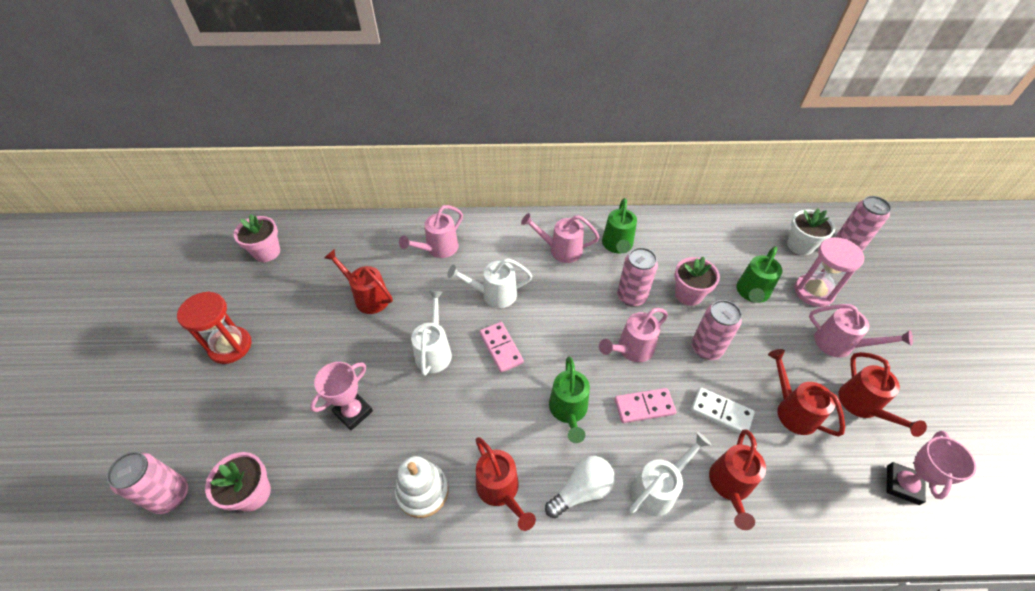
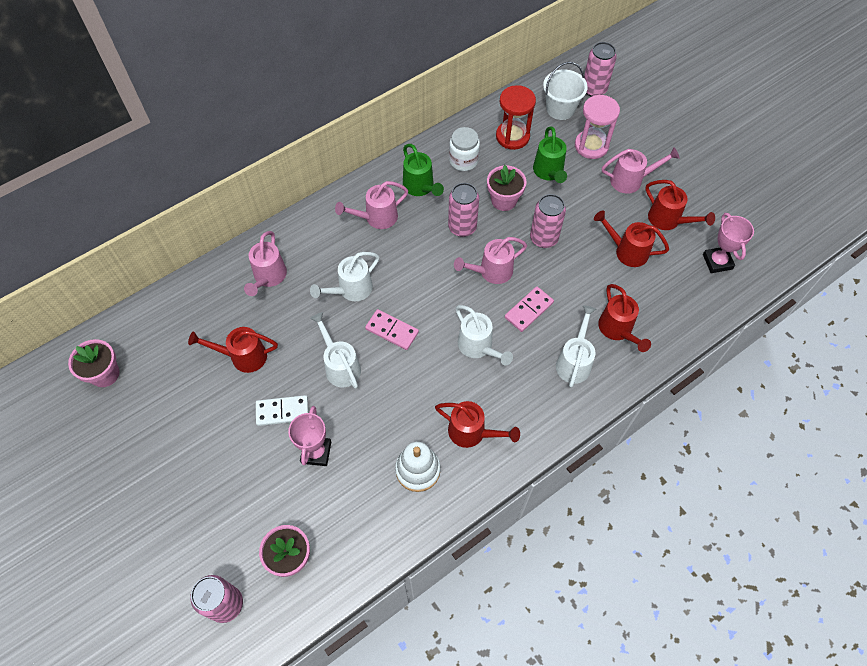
camera: 35 degrees left, 10 degrees up
(230, 346) = (157, 472): red hourglass -> red hourglass (512, 136)
(568, 411) = (478, 347): green watering can -> white watering can
(582, 490) = (526, 396): white light bulb -> none
(631, 349) = (491, 272): pink watering can -> pink watering can turned 45 degrees clockwise
(673, 243) = (463, 160): none -> white jar
(721, 412) = (582, 281): white domino -> white domino (282, 411)
(800, 245) = (560, 109): white flower pot -> white bucket

